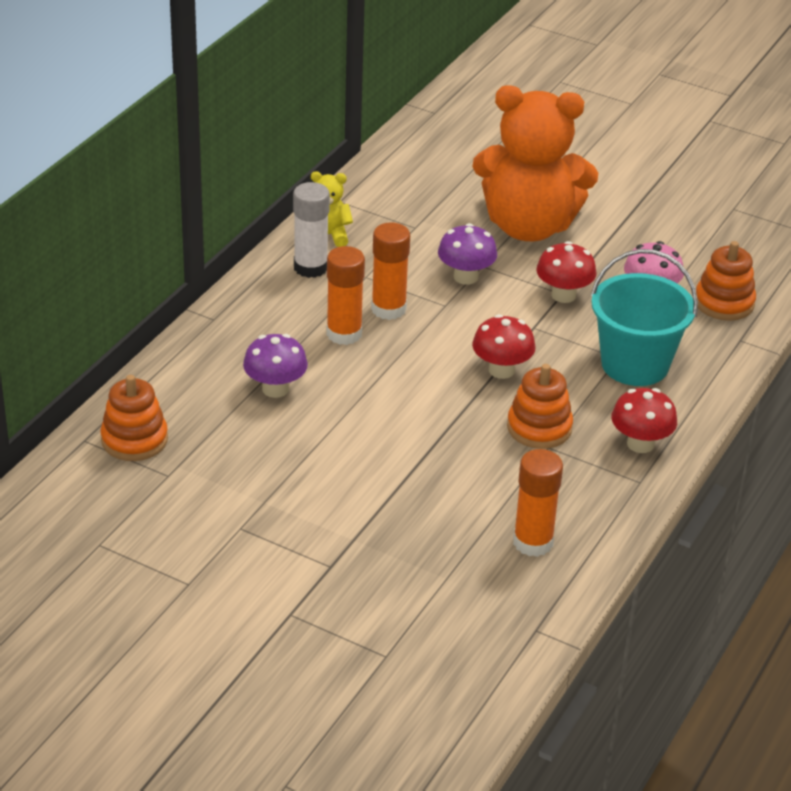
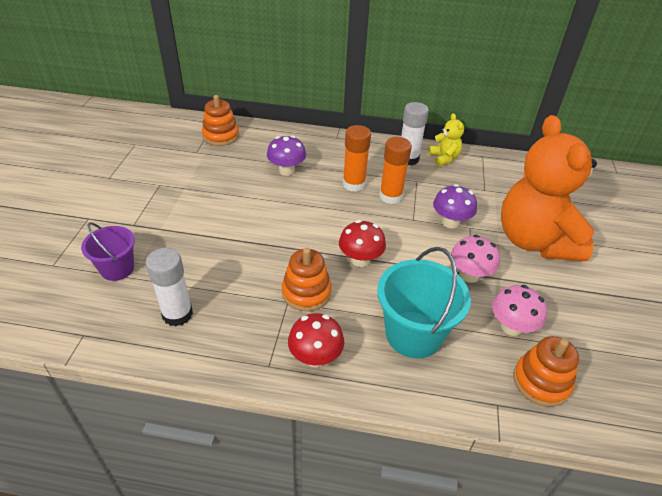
camera: 70 degrees right, 5 degrees up
(423, 590) = (117, 268): none -> purple bucket
(533, 542) = (177, 314): orange glue stick -> white glue stick
(563, 295) = (469, 275): red mushroom -> pink mushroom

